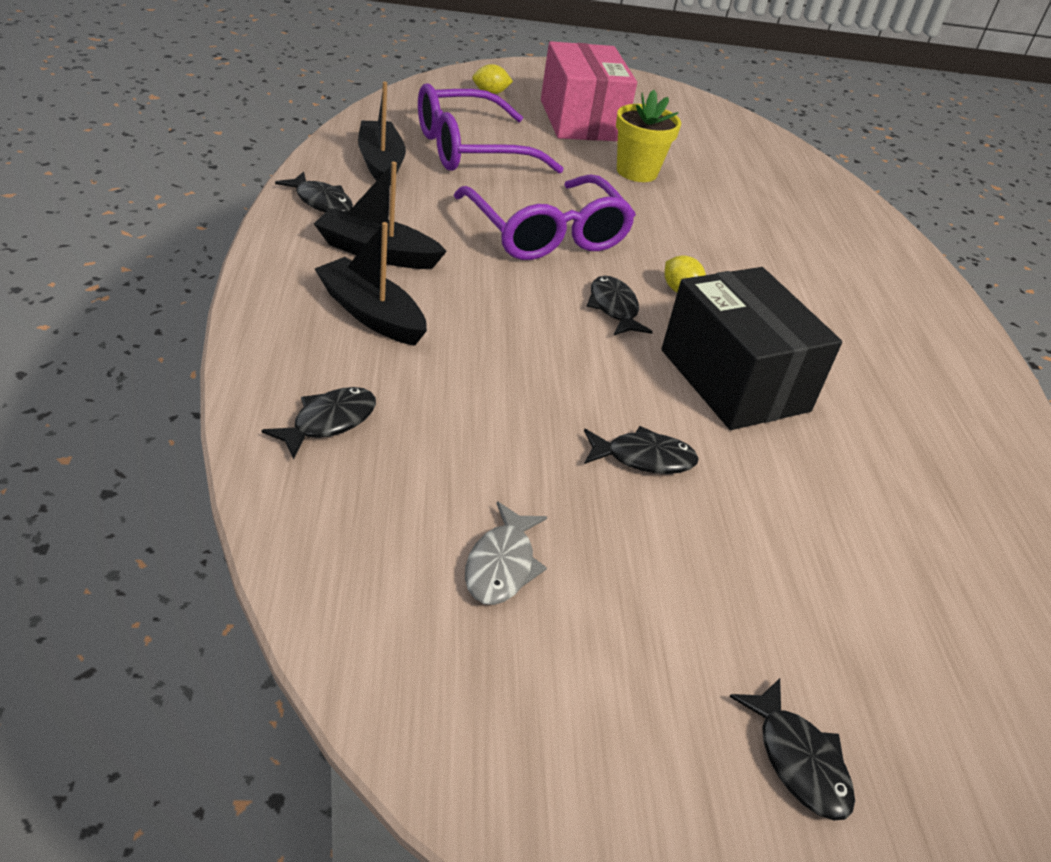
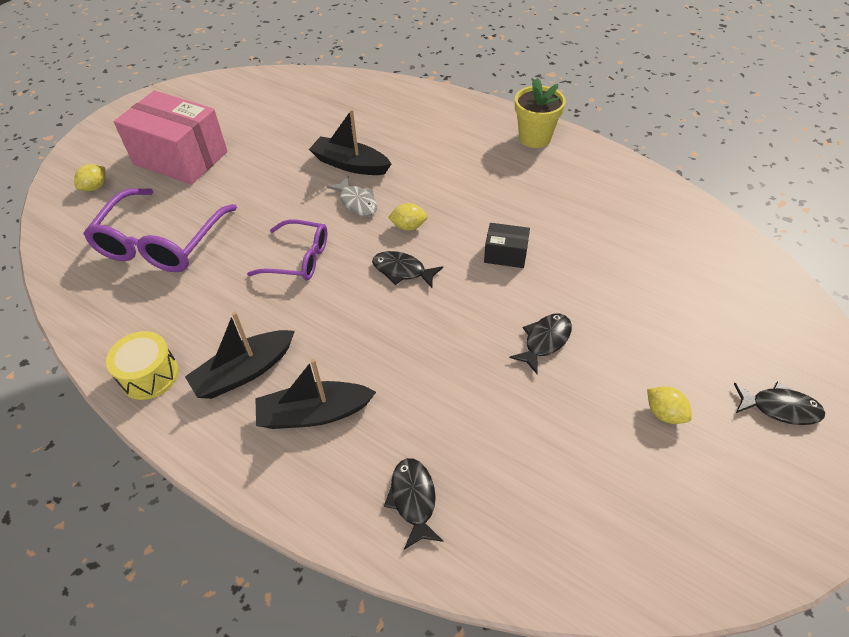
camera: 45 degrees left, 10 degrees up
(321, 201) = (149, 375): black fish -> yellow drum
(380, 163) = (131, 309): black boat -> black boat (350, 164)
(502, 565) = (593, 467): grey fish -> grey fish (357, 202)
(546, 233) = (298, 258): purple glasses -> purple glasses, size x0.61
(636, 172) = (268, 168): yellow flower pot -> yellow flower pot (535, 138)
(652, 616) = (664, 413): none -> yellow lemon
(734, 380) = (505, 254): black box -> black box, size x0.46

